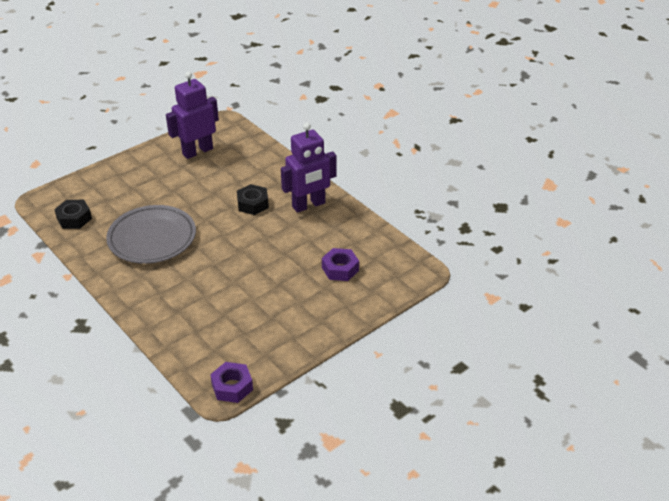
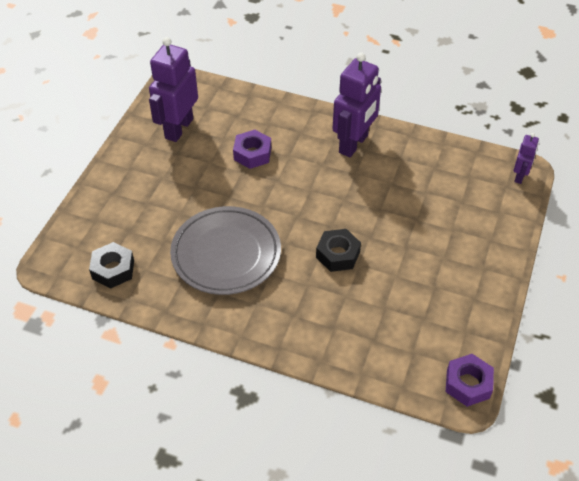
camera: 30 degrees left, 10 degrees up
(253, 204) = (296, 166): black nut -> black nut (337, 254)
(340, 269) = (448, 202): purple nut -> purple nut (252, 154)
(414, 274) = (519, 176): none -> purple robot

